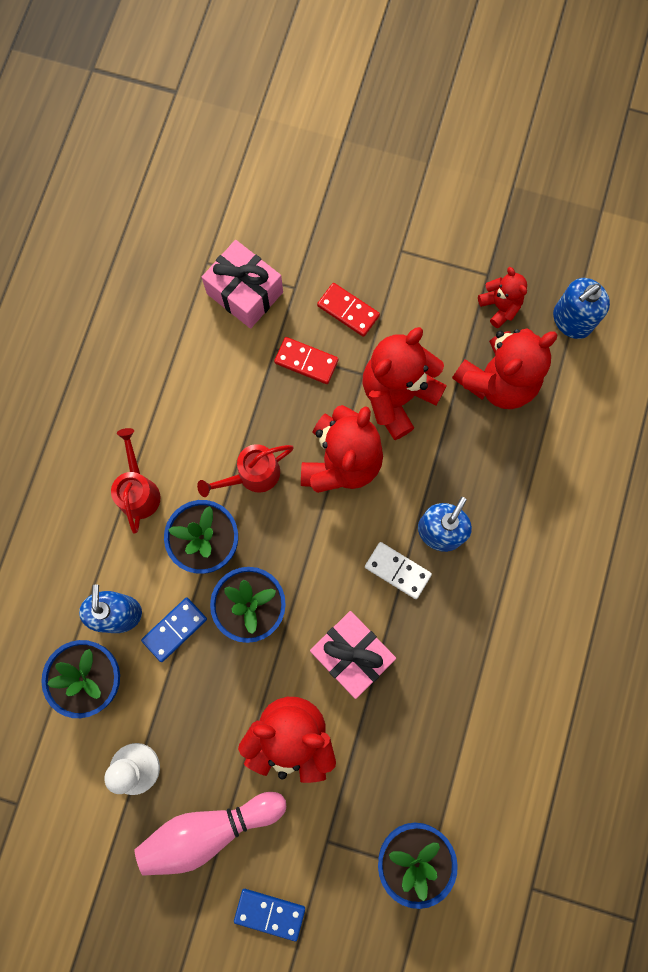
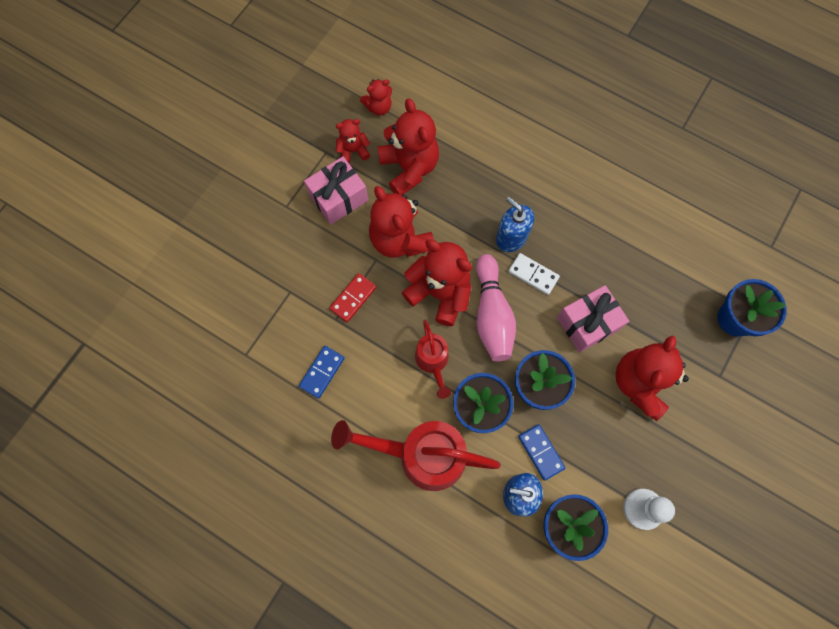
camera: 75 degrees left, 5 degrees down
(139, 490) = (421, 455): red watering can -> red watering can, size x1.86
(209, 829) = (698, 461): pink bowling pin -> pink bowling pin (492, 314)
(245, 293) = (281, 331): pink gift -> pink gift (338, 198)
(269, 913) = (765, 430): blue domino -> blue domino (322, 372)
(348, 311) = (322, 257): red domino -> none
(397, 570) = (533, 275): white domino -> white domino turned 75 degrees clockwise
(572, 320) = (378, 107): blue soap dispenser -> red teddy bear

